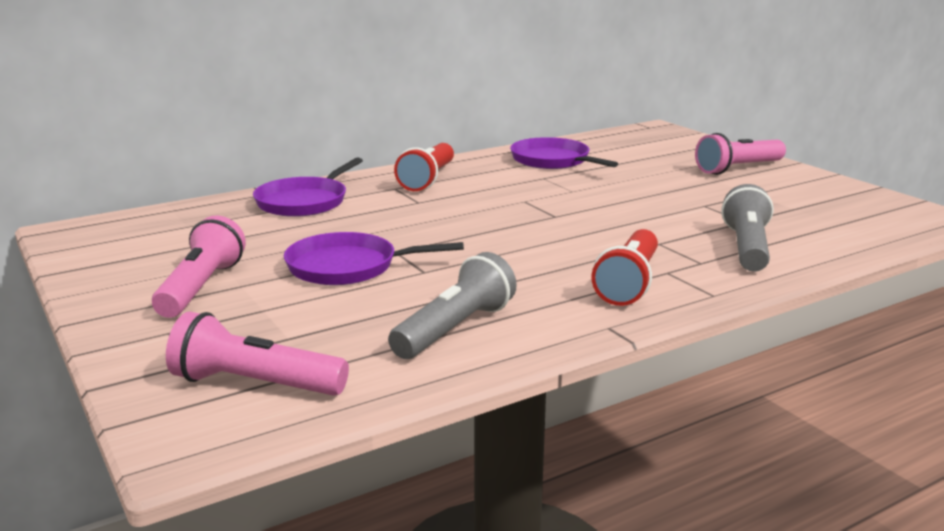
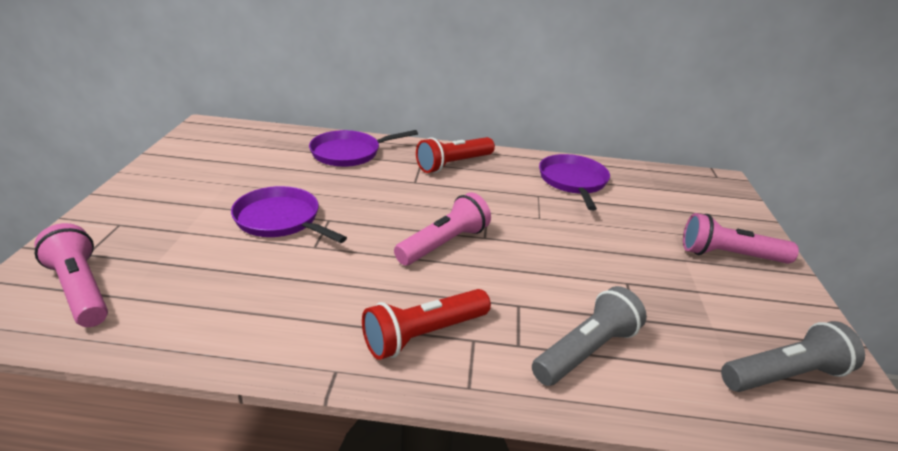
camera: 35 degrees right, 10 degrees up
(201, 288) = (186, 198): pink flashlight -> pink flashlight (443, 244)
(454, 329) = (243, 310): grey flashlight -> grey flashlight (784, 375)

